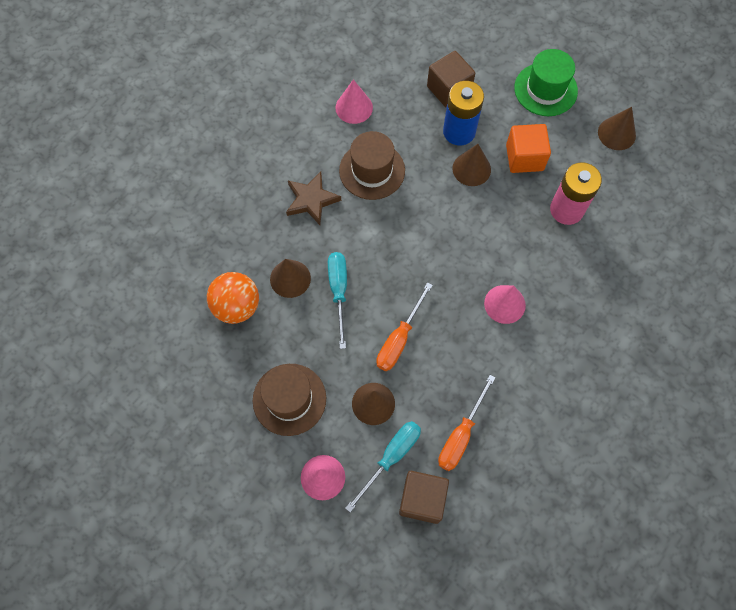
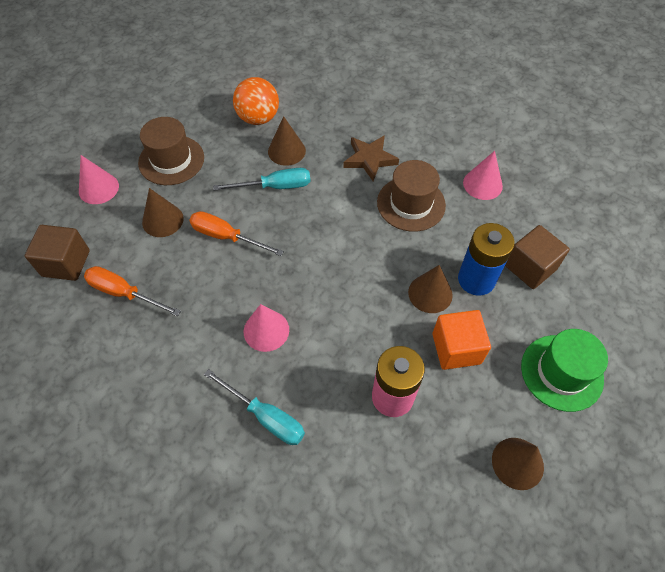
camera: 85 degrees right, 10 degrees down
(391, 457) = (109, 237): turquoise screwdriver -> turquoise screwdriver (265, 417)

